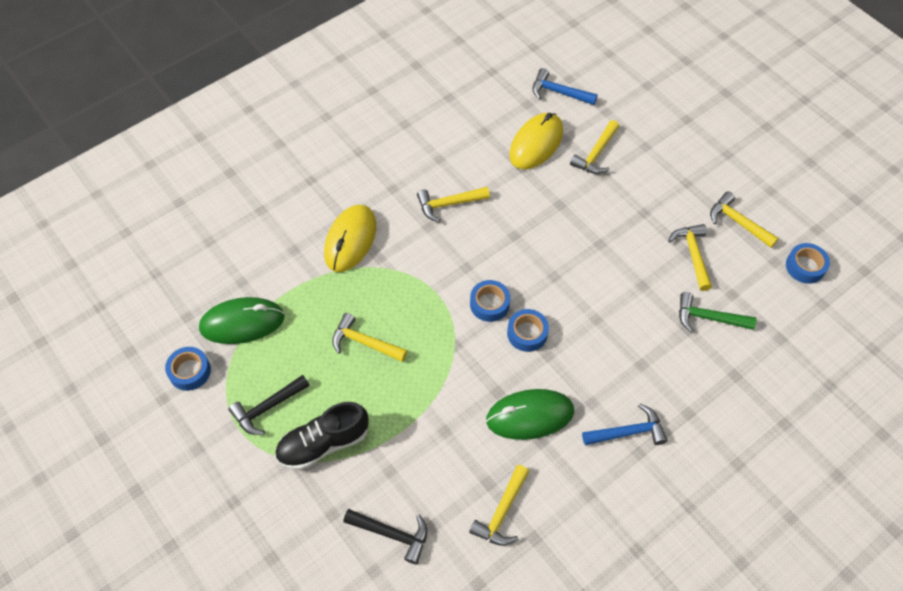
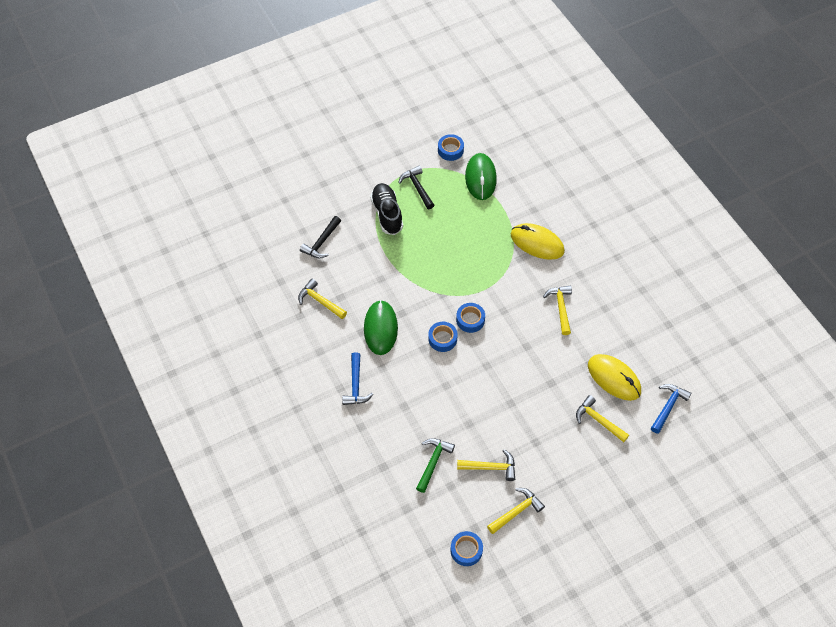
camera: 100 degrees right, 0 degrees up
(364, 342) = (453, 242): yellow hammer -> none

